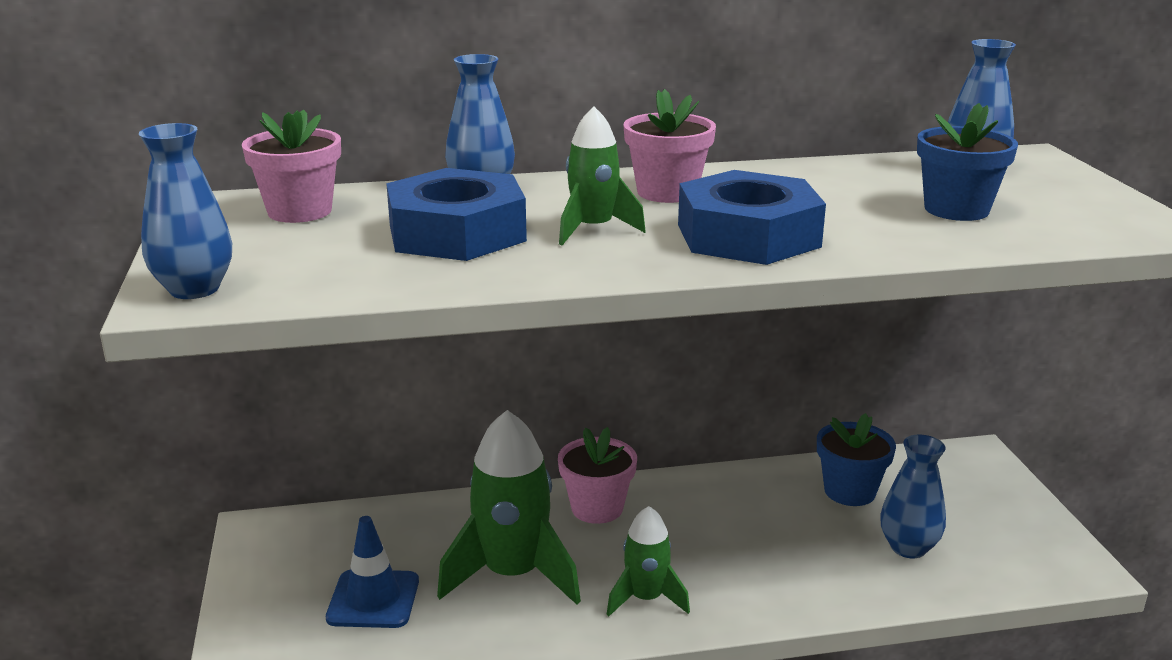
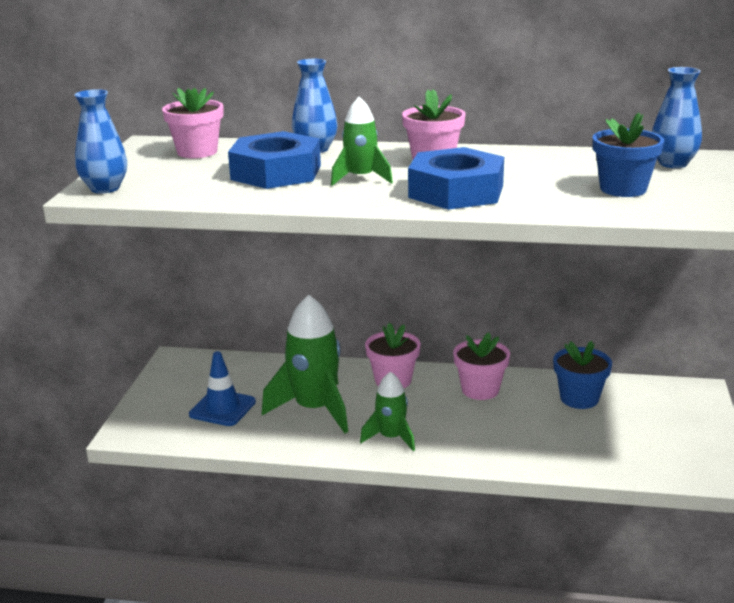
camera: 20 degrees right, 0 degrees up
(720, 501) = (480, 390): none -> pink flower pot
(908, 547) = (596, 440): blue vase -> none

